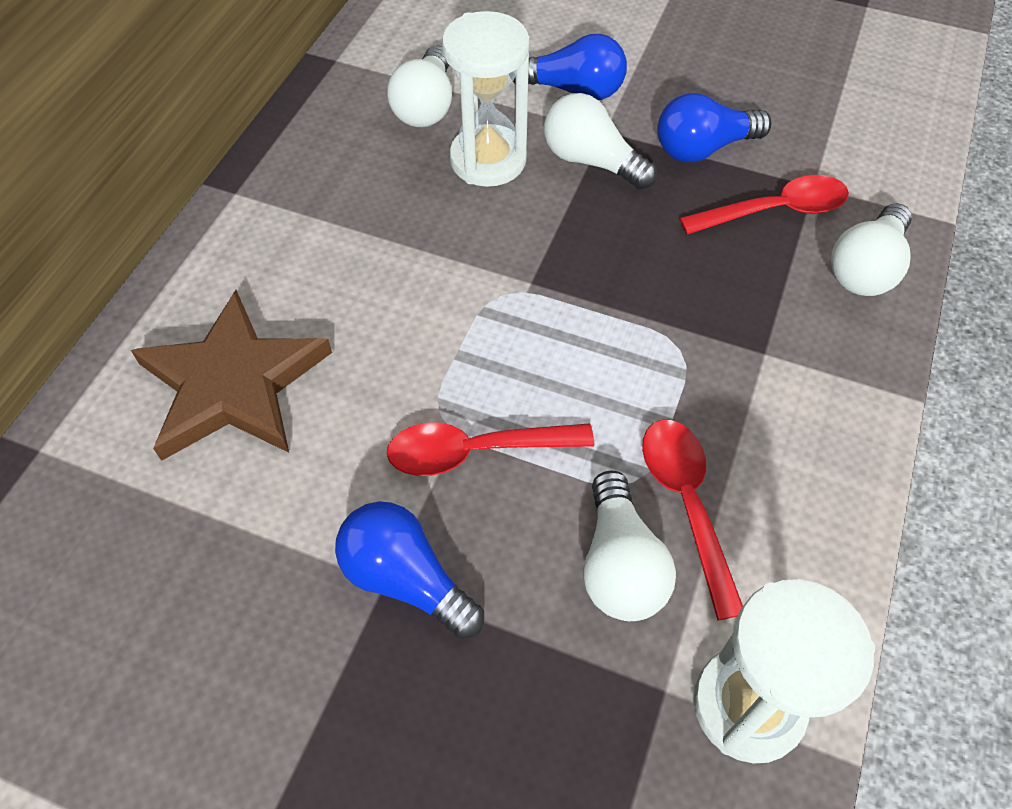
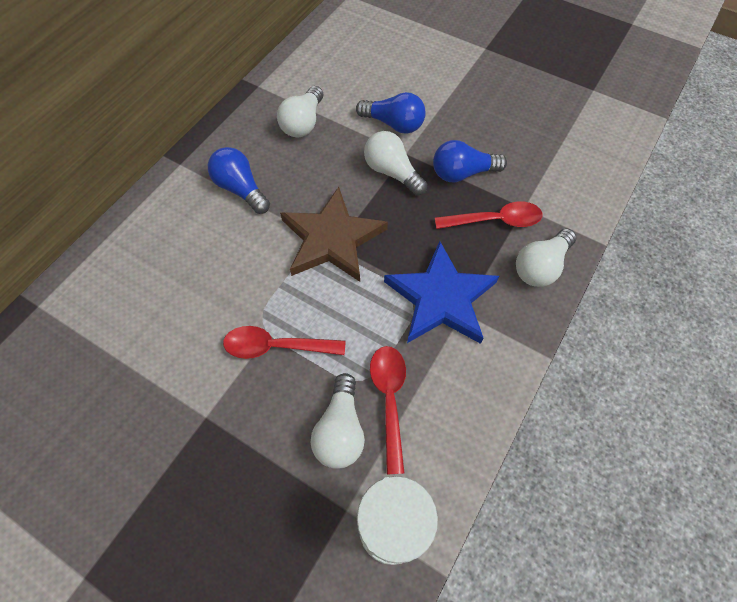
camera: 10 degrees right, 5 degrees up
(233, 384) = (151, 283): brown star -> brown star (332, 239)
(406, 579) = (217, 417): blue light bulb -> blue light bulb (241, 189)
(488, 160) = (330, 163): white hourglass -> none
(724, 337) = (441, 298): none -> blue star

